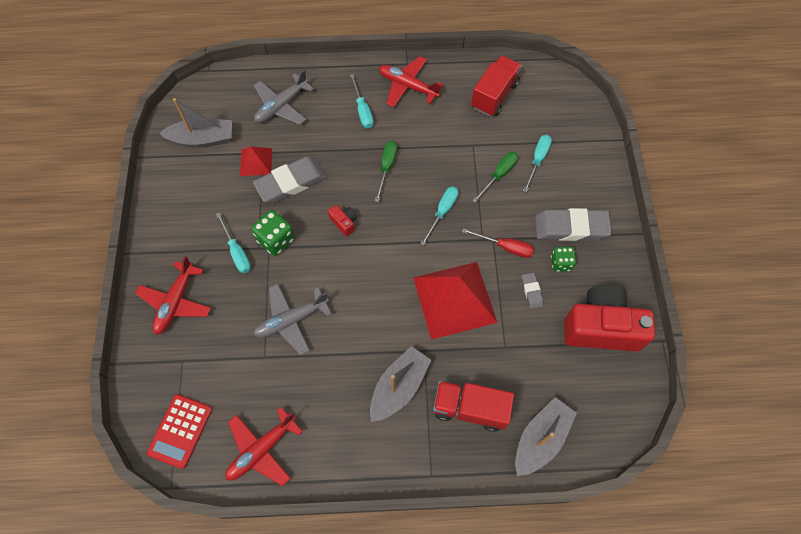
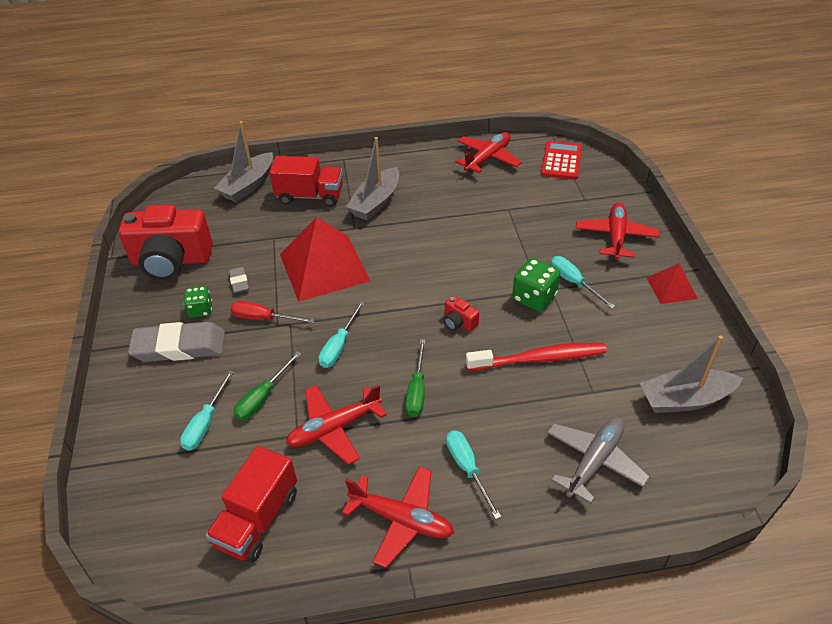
camera: 175 degrees right, 20 degrees down
(256, 161) = (596, 378): red pyramid -> red pyramid (671, 288)
(291, 182) = (539, 358): grey eraser -> red toothbrush
(291, 320) = (491, 235): grey plane -> none
(447, 146) = (334, 428): none -> red plane

